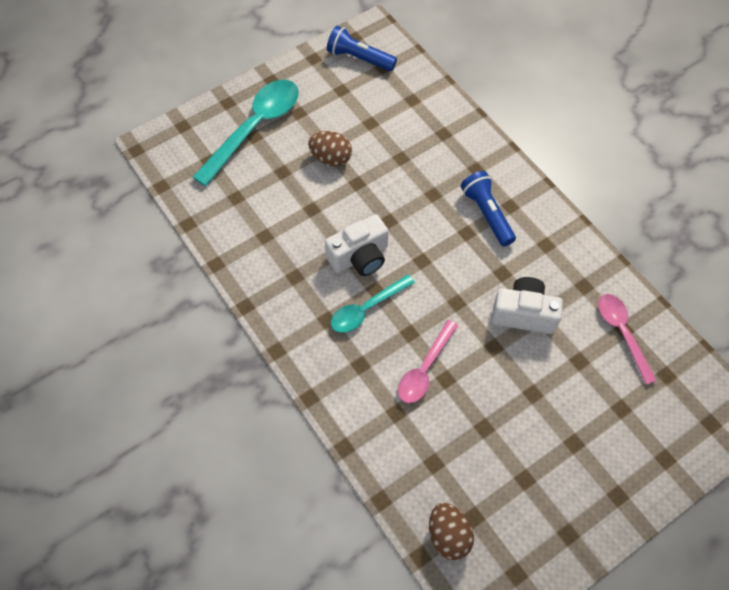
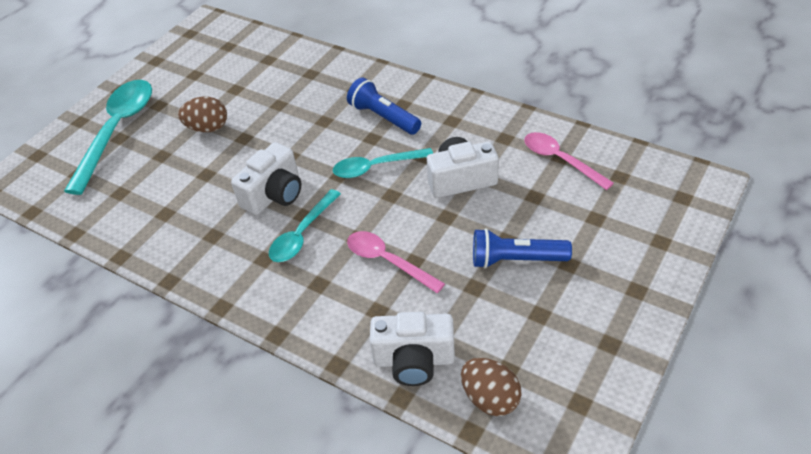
camera: 20 degrees left, 15 degrees down
(359, 58) = (202, 46): blue flashlight -> blue flashlight (516, 260)
(405, 473) = (414, 360): none -> white camera
(424, 369) = (387, 261): pink spoon -> pink spoon turned 120 degrees clockwise
(456, 267) = (376, 167): none -> turquoise spoon

